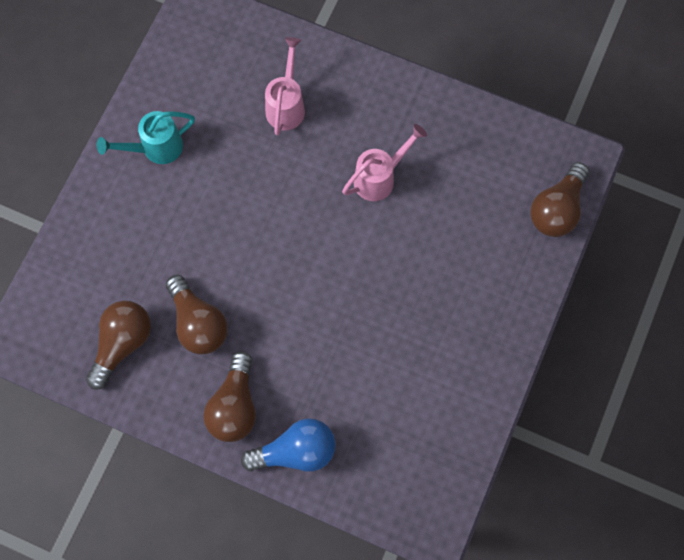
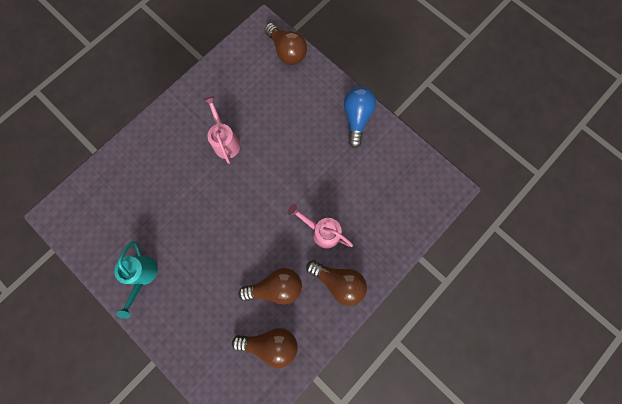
camera: 70 degrees left, 5 degrees up
(122, 344) = (270, 343): brown light bulb -> brown light bulb turned 135 degrees clockwise
(286, 105) = (152, 180): pink watering can -> pink watering can (322, 231)
(296, 451) = (380, 253): blue light bulb -> blue light bulb (357, 118)

